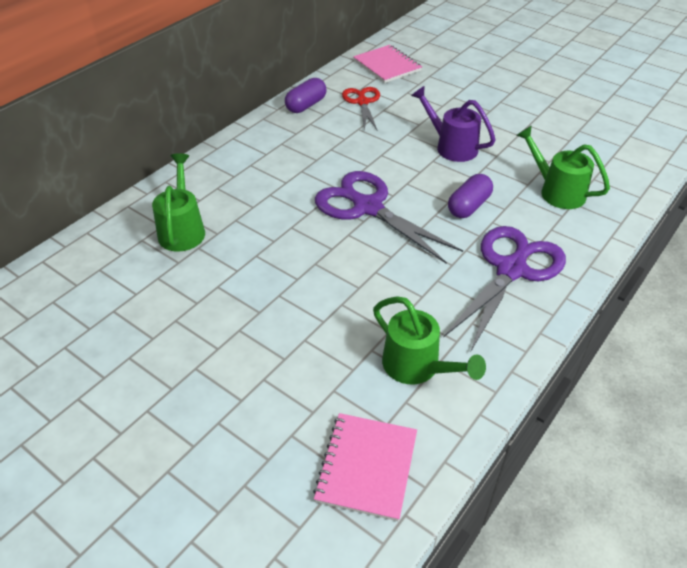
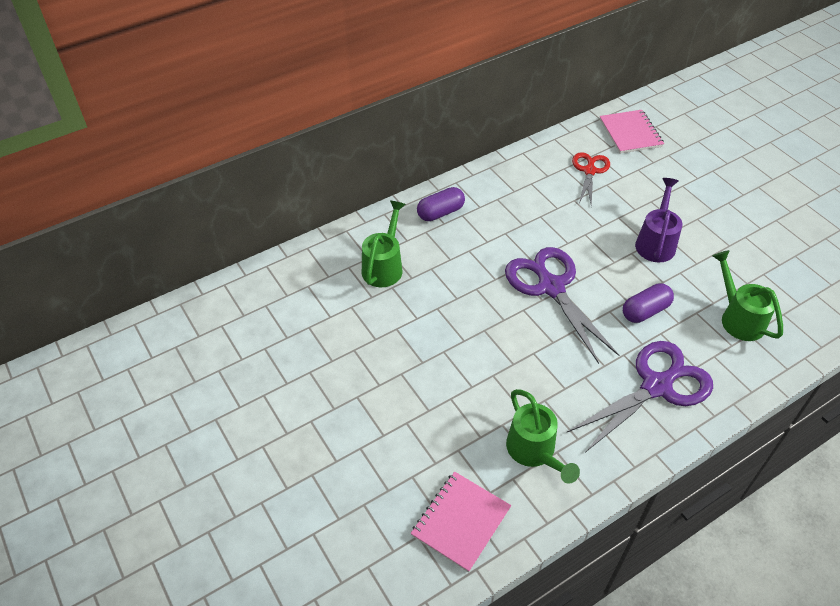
camera: 20 degrees right, 5 degrees up
(306, 105) = (534, 162): purple capsule -> purple capsule (440, 212)
(451, 146) = (656, 242): purple watering can -> purple watering can turned 45 degrees clockwise

